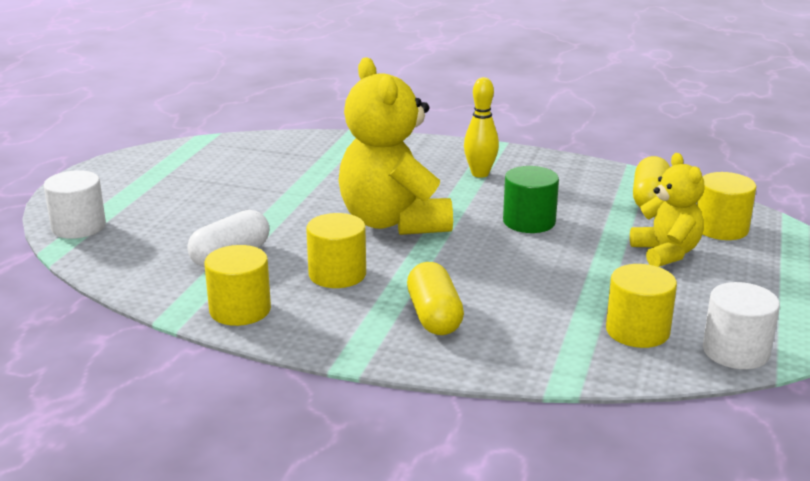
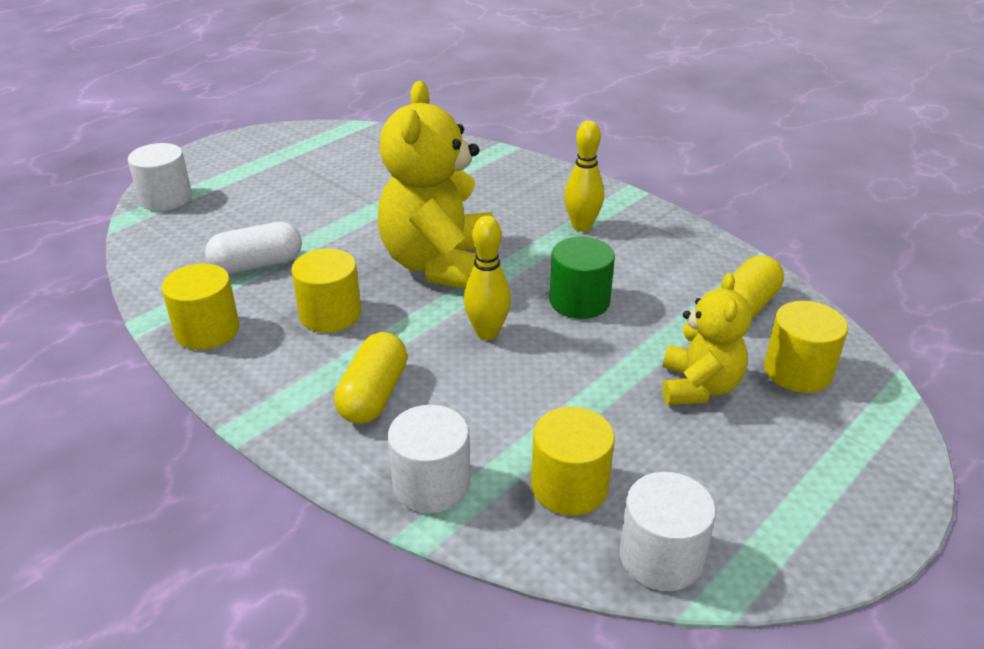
camera: 25 degrees right, 10 degrees up
(480, 257) = (487, 333): none -> yellow bowling pin
(539, 356) = (431, 484): none -> white cylinder

